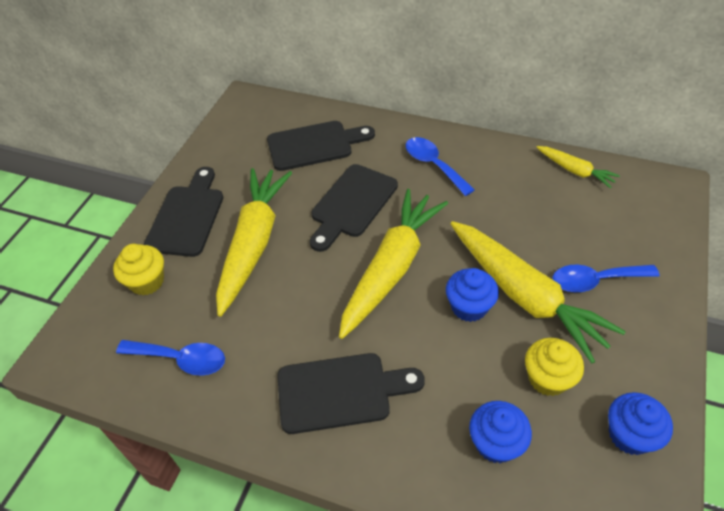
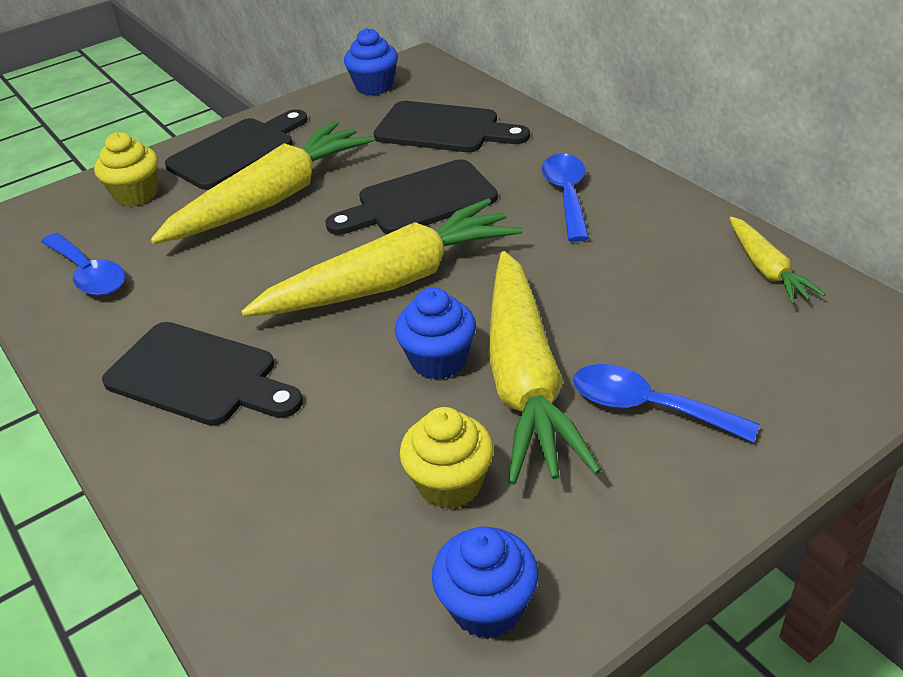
camera: 35 degrees right, 10 degrees down
(495, 443) = (304, 517): blue cupcake -> blue cupcake (374, 86)

